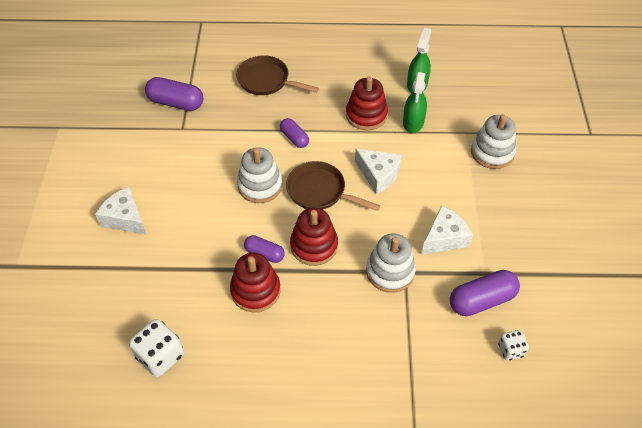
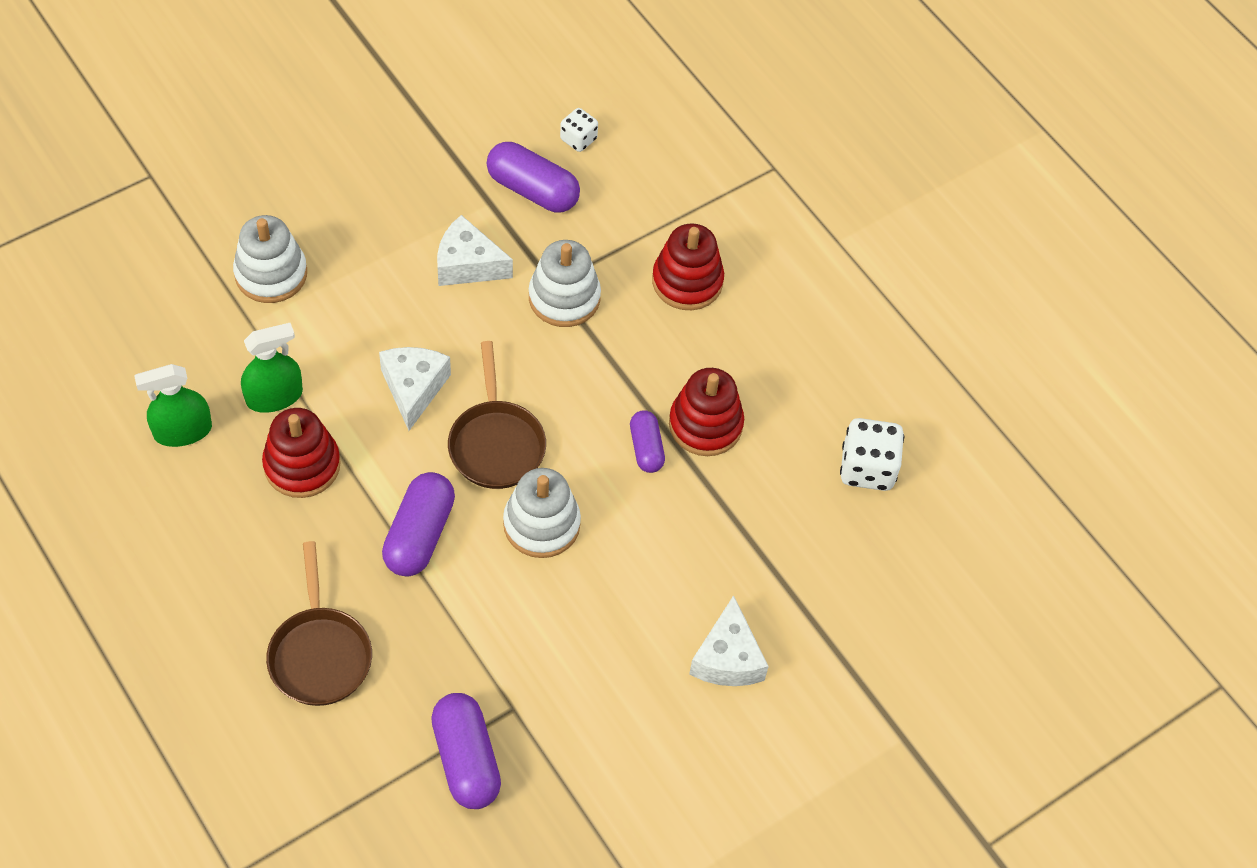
camera: 130 degrees left, 5 degrees up
(294, 138) = (419, 535): purple capsule -> purple capsule, size x1.63
(314, 246) = (590, 399): red stacking toy -> red stacking toy (687, 281)

